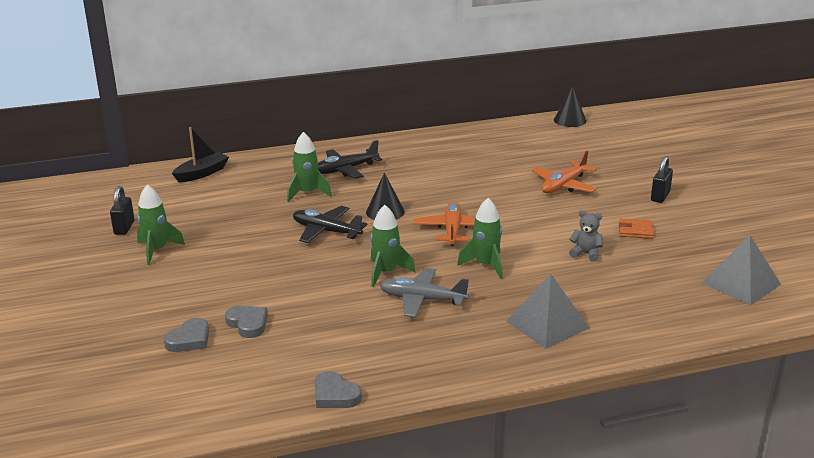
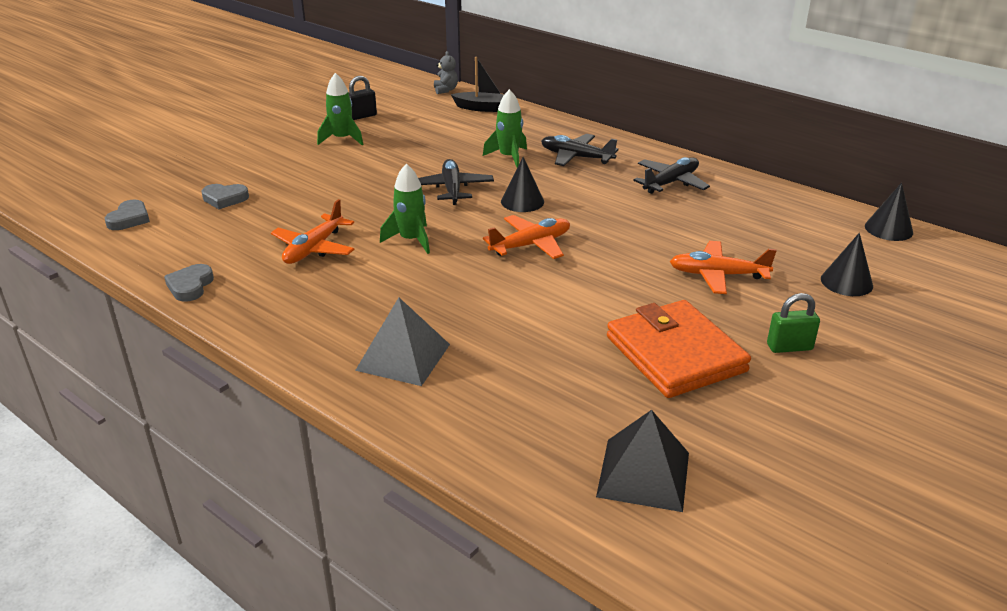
camera: 55 degrees right, 5 degrees up
(248, 324) = (267, 212): grey heart -> grey heart (129, 219)
(345, 318) = (314, 249): none -> orange plane
(422, 300) = (381, 273): grey plane -> none
(430, 154) = (671, 182): none -> black plane
(485, 265) = (482, 285): green rocket -> none
(586, 254) = (578, 336): grey teddy bear -> grey teddy bear (445, 90)
(612, 154) = (846, 282): none -> black cone
(635, 231) = (675, 354): orange wallet -> orange wallet, size x2.45
(660, 196) = (789, 347): black padlock -> green padlock
(741, 283) = (643, 474): grey pyramid -> black pyramid

